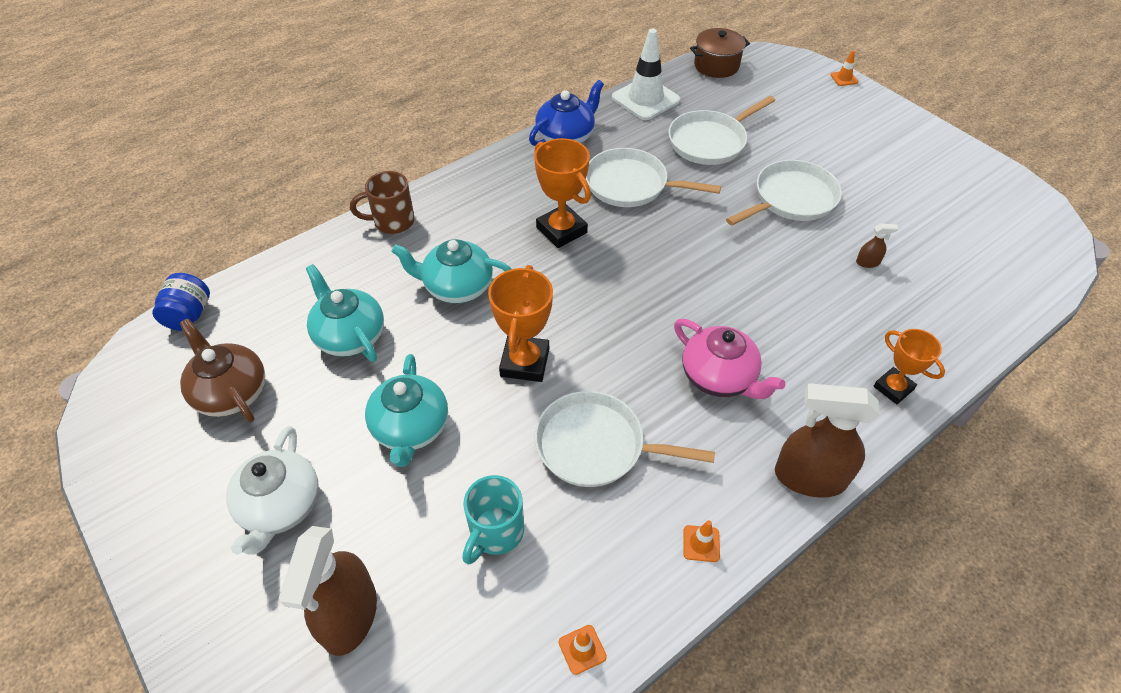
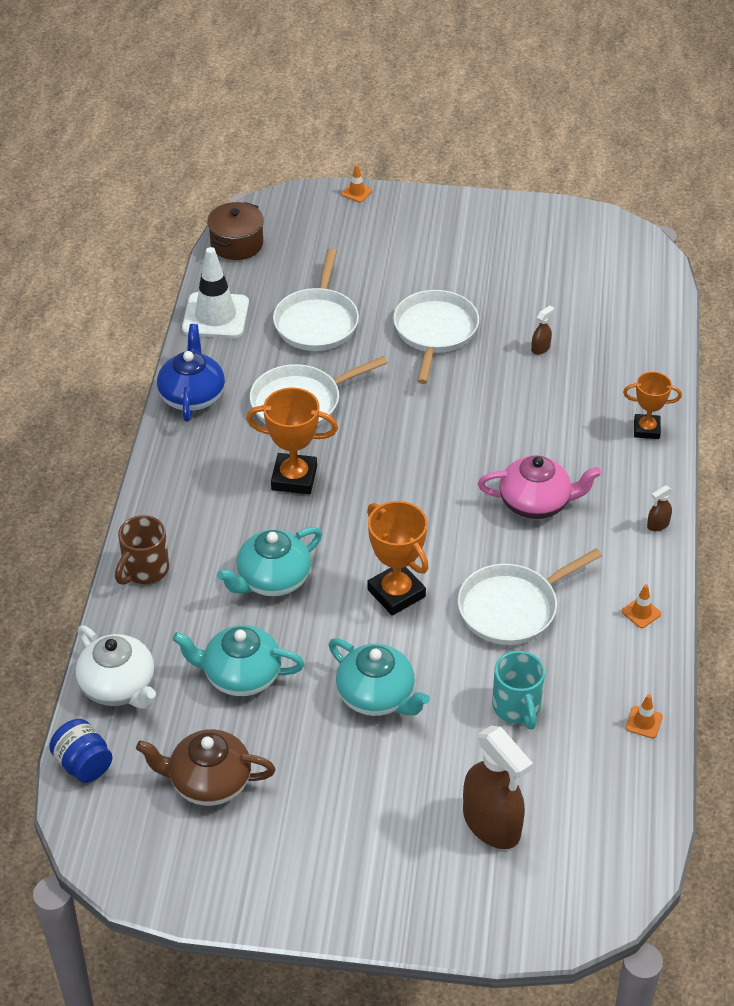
camera: 45 degrees left, 5 degrees down
(280, 507) = (358, 812): white teapot -> white teapot (119, 687)
(809, 477) = (658, 524): brown spray bottle -> brown spray bottle, size x0.42

